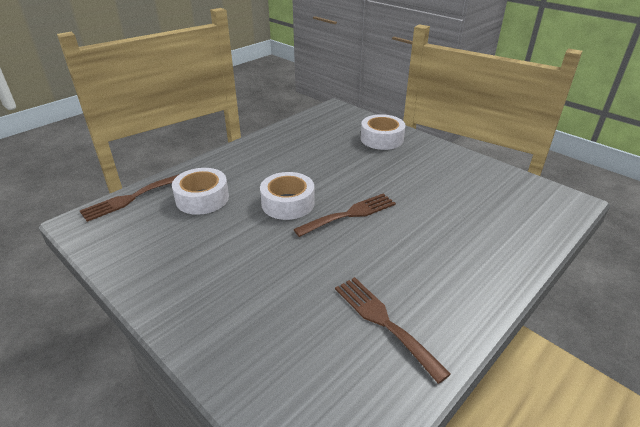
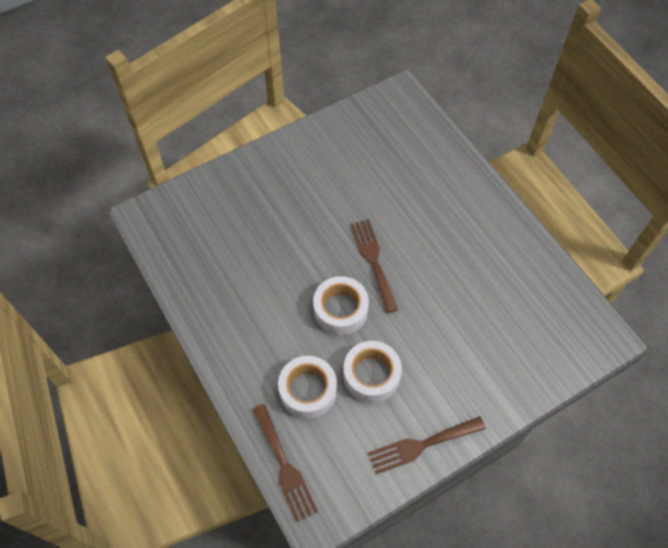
camera: 75 degrees left, 25 degrees up
(381, 139) = (243, 191): white tape -> white tape (371, 375)
(383, 321) = (506, 275): brown fork -> brown fork (421, 445)

